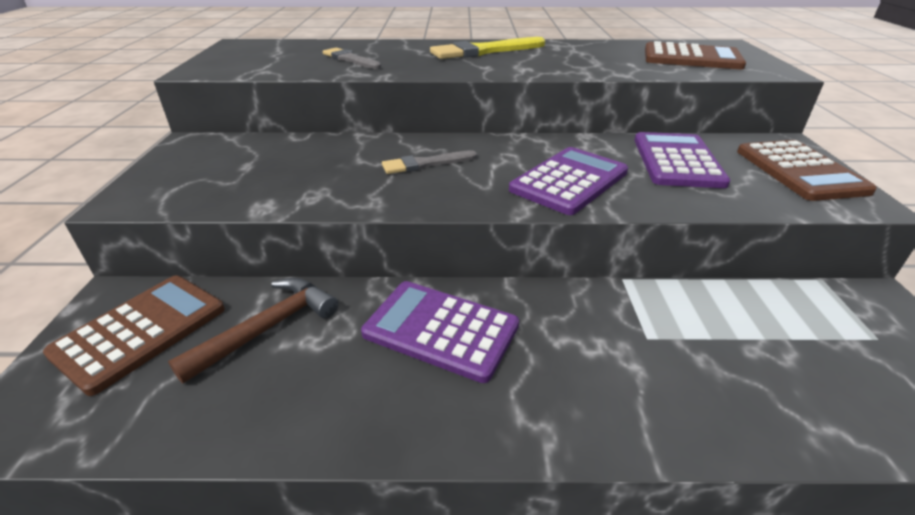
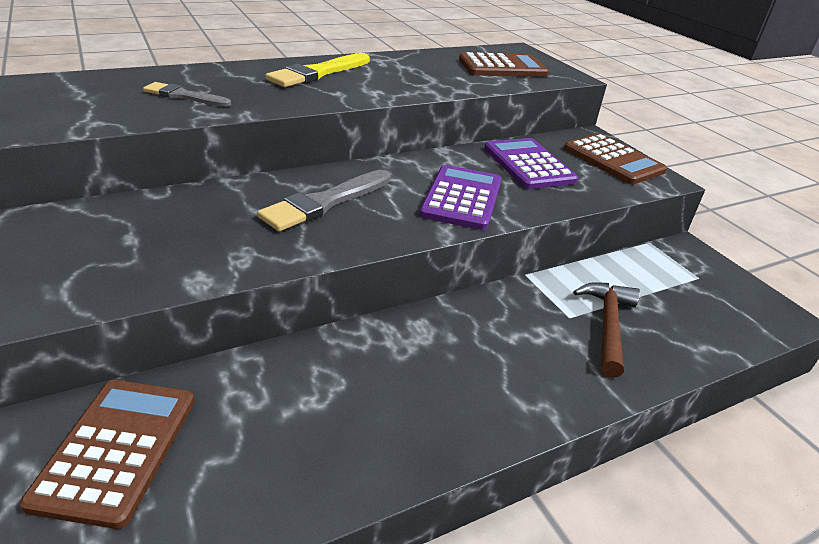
camera: 30 degrees left, 0 degrees up
(268, 328) = (257, 402): brown hammer -> brown hammer (607, 325)
(425, 164) = (324, 203): grey brush -> grey brush, size x1.60
(441, 330) = (417, 356): purple calculator -> none

